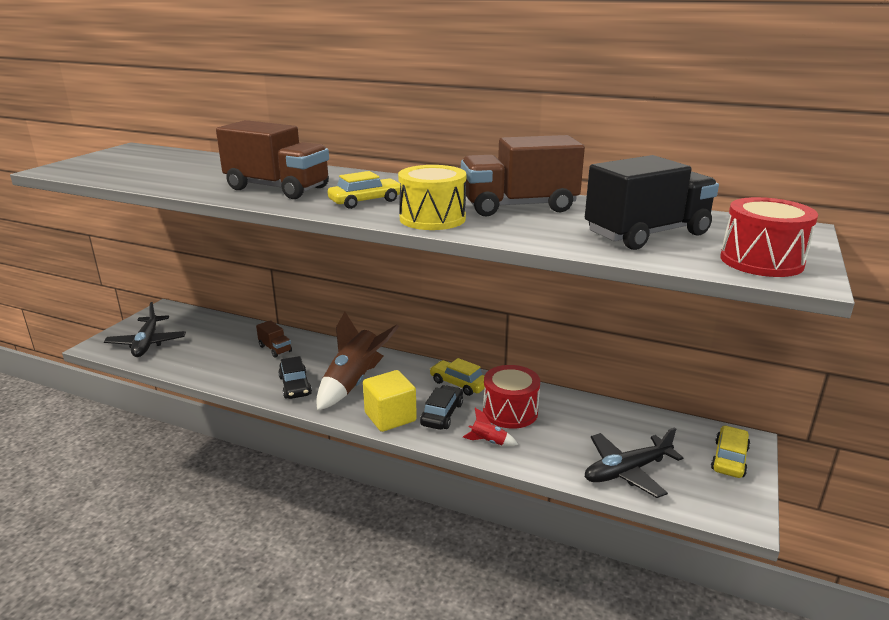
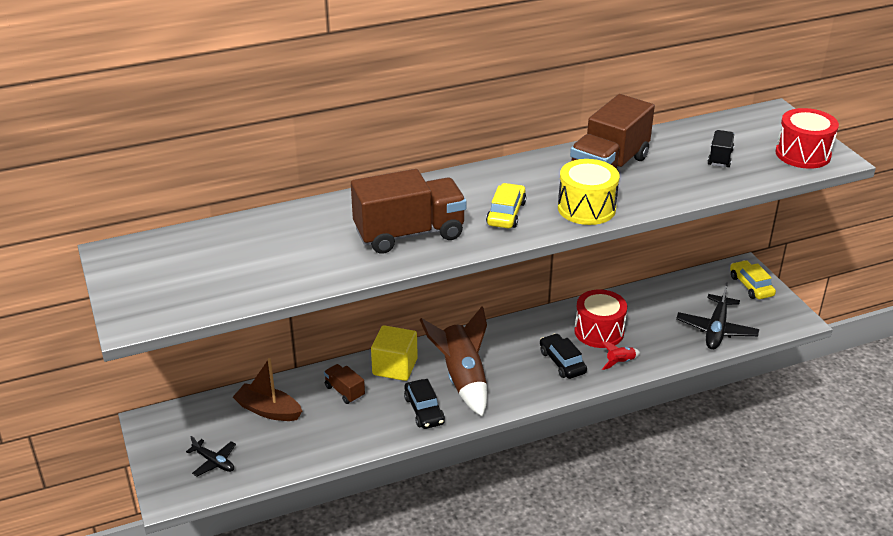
camera: 45 degrees left, 10 degrees up
(147, 343) = (214, 462): black plane -> black plane, size x0.59
(221, 335) = (268, 410): none -> brown boat
(275, 349) = (344, 391): brown truck -> brown truck turned 135 degrees counterclockwise
(295, 386) = (424, 410): black car -> black car turned 45 degrees clockwise
(390, 417) = (534, 387): yellow cube -> yellow cube (395, 367)
(459, 384) = (534, 331): yellow car -> none
(647, 234) = (720, 158): black truck -> black truck, size x0.47

